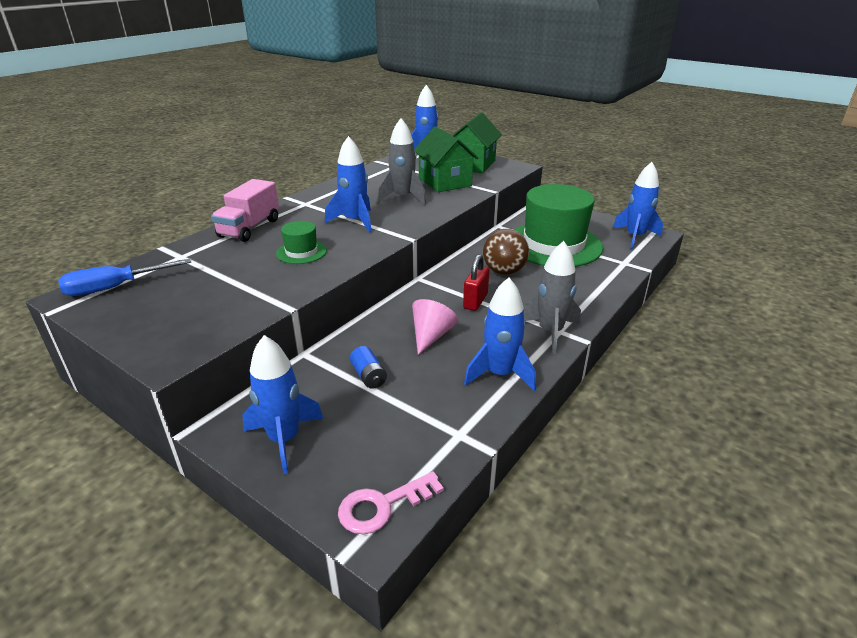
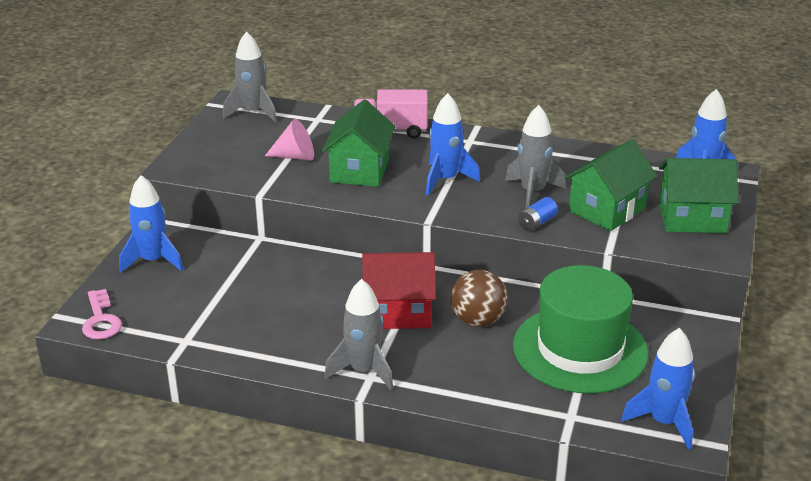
camera: 70 degrees right, 0 degrees up
(114, 288) = (253, 112): blue screwdriver -> grey rocket
(301, 252) = (359, 170): green hat -> green house
(368, 376) = (242, 278): blue battery -> blue battery (537, 223)
(382, 506) = (101, 320): pink key -> pink key turned 150 degrees counterclockwise
(431, 336) = (319, 297): pink cone -> pink cone (295, 156)
(475, 301) = (398, 312): red padlock -> red house
(500, 374) = (275, 348): blue rocket -> none

